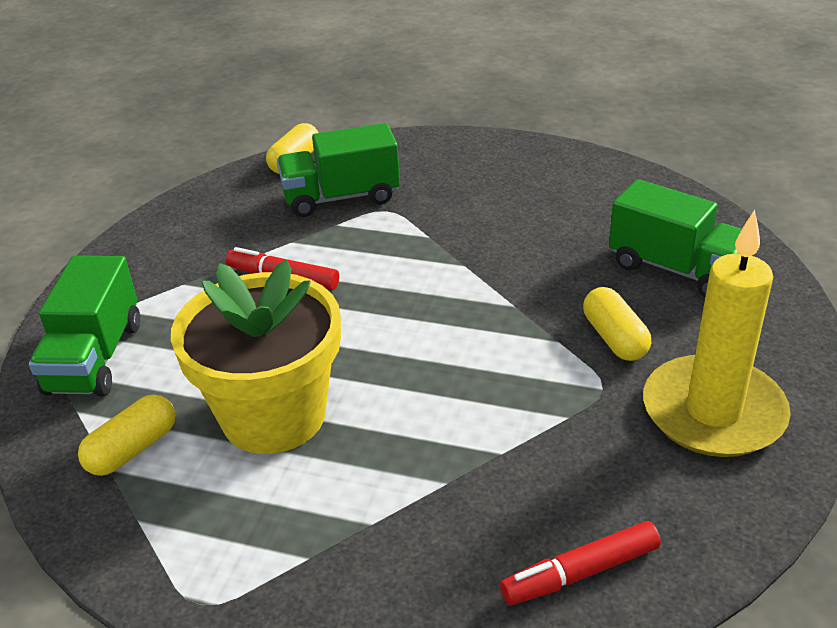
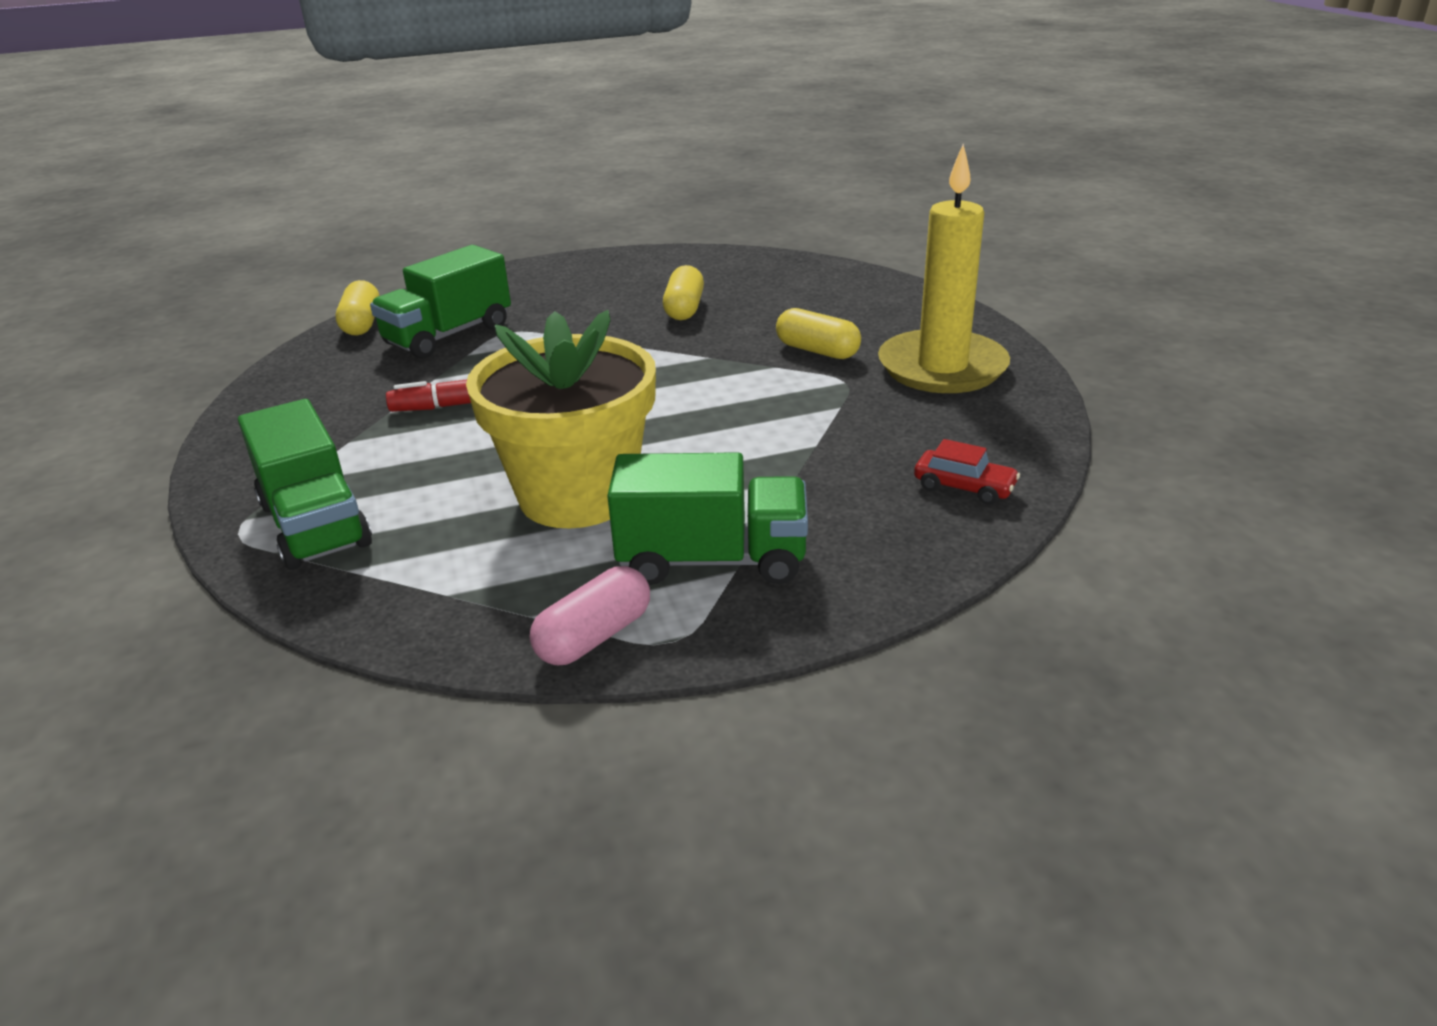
camera: 35 degrees left, 5 degrees down
(132, 449) = (455, 571): yellow capsule -> yellow capsule (684, 308)
(155, 567) = (594, 637): none -> pink capsule
(581, 573) = (964, 487): red marker -> red car
(676, 269) = (813, 298): green truck -> green truck (712, 560)

